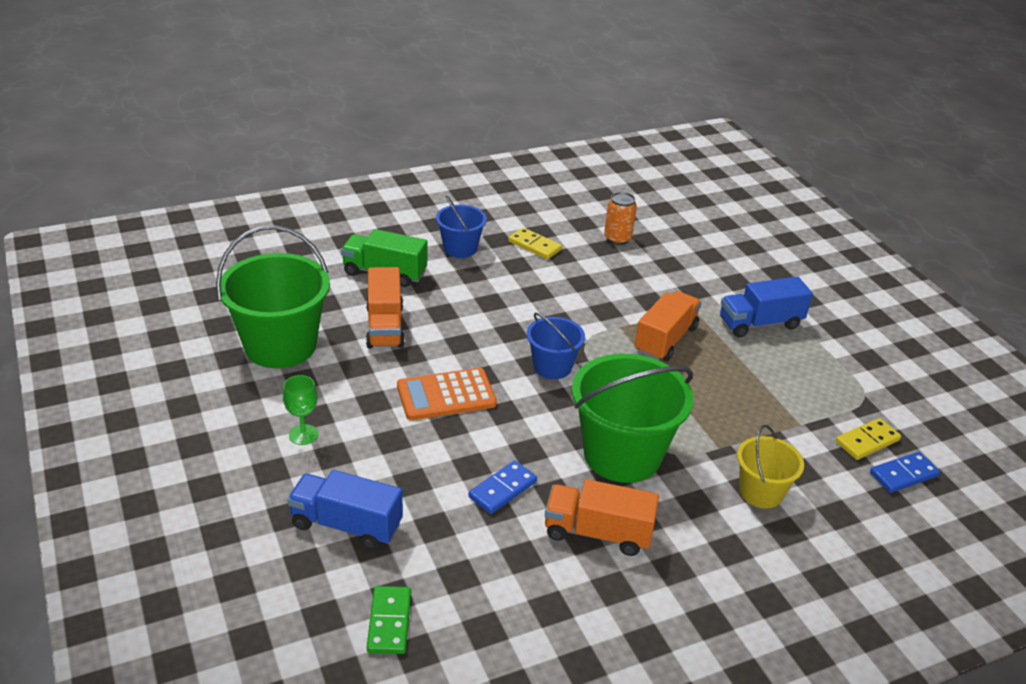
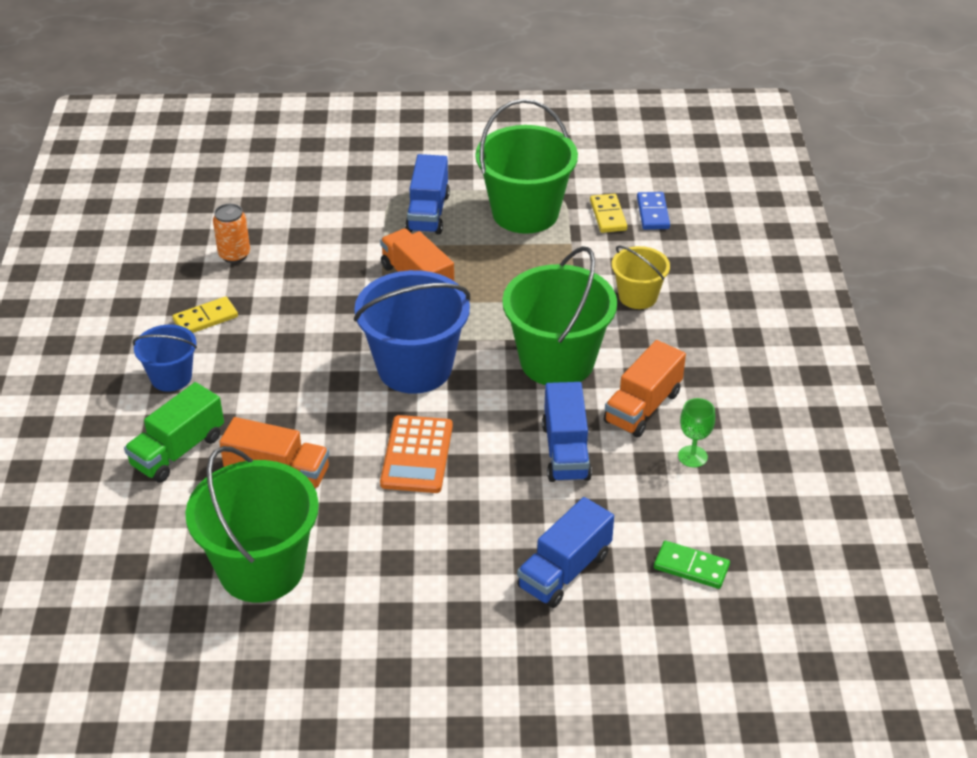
camera: 65 degrees left, 5 degrees up
(303, 434) = (422, 578): green goblet -> green goblet (692, 456)
(502, 489) = (565, 451): blue domino -> blue truck
(552, 366) = (414, 367): blue bucket -> blue bucket, size x1.84
(816, 383) = (525, 213): none -> green bucket

